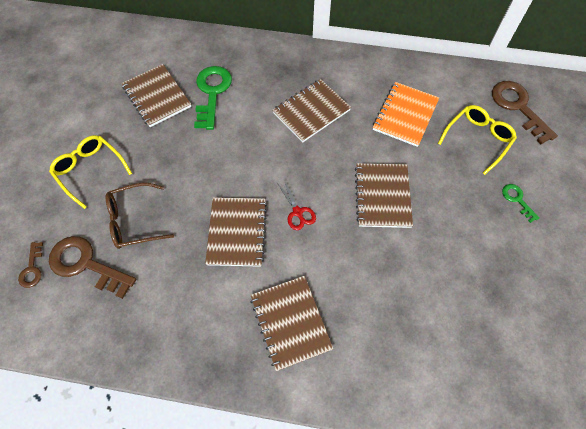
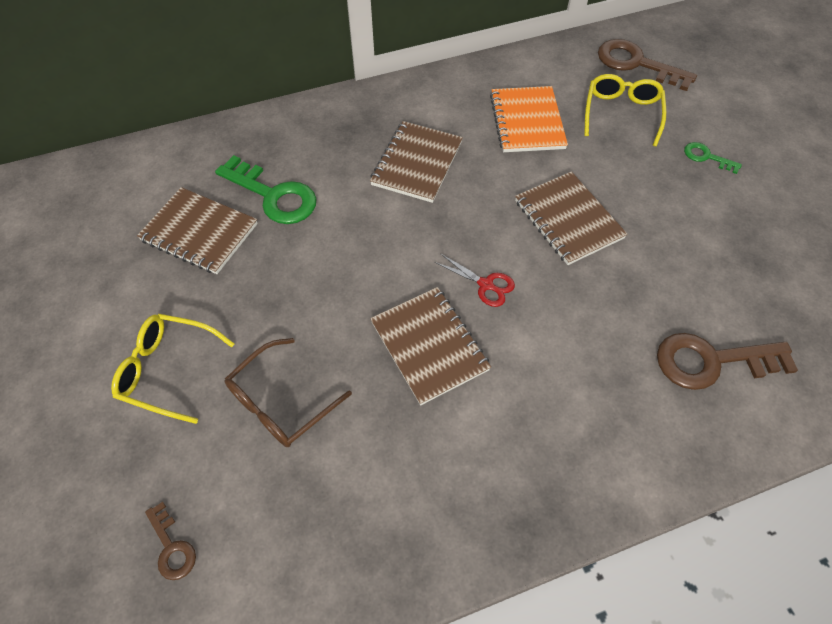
camera: 30 degrees left, 5 degrees down
(86, 264) = (251, 496): brown key -> brown key (712, 361)
(212, 93) = (273, 195): green key -> green key turned 150 degrees clockwise
(290, 322) = (572, 416): brown notebook -> none

